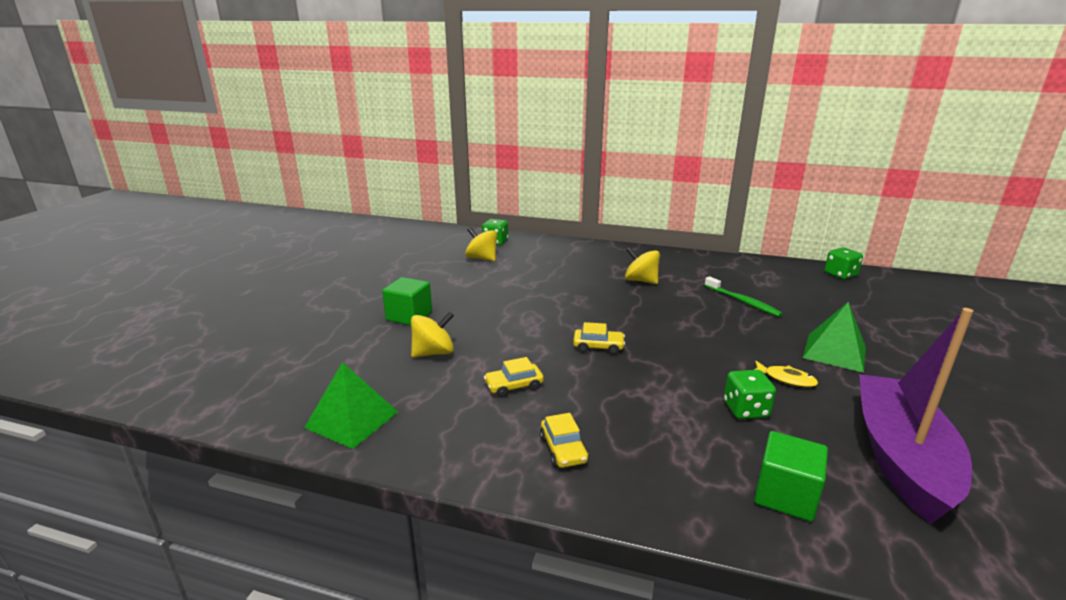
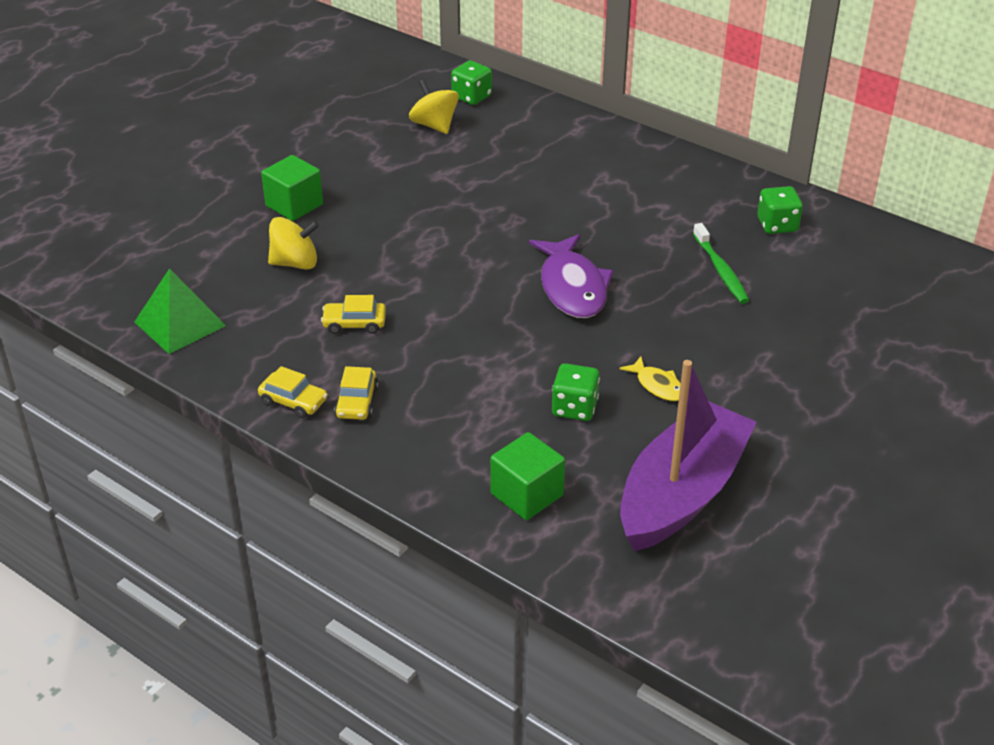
camera: 20 degrees right, 15 degrees up
(598, 347) = (480, 296): yellow car -> yellow car (293, 401)
(641, 281) = (616, 208): yellow spinning top -> none
(658, 329) = (572, 287): none -> purple fish
(834, 352) = (756, 367): green pyramid -> none
(840, 274) = (914, 255): green dice -> green dice (777, 225)

